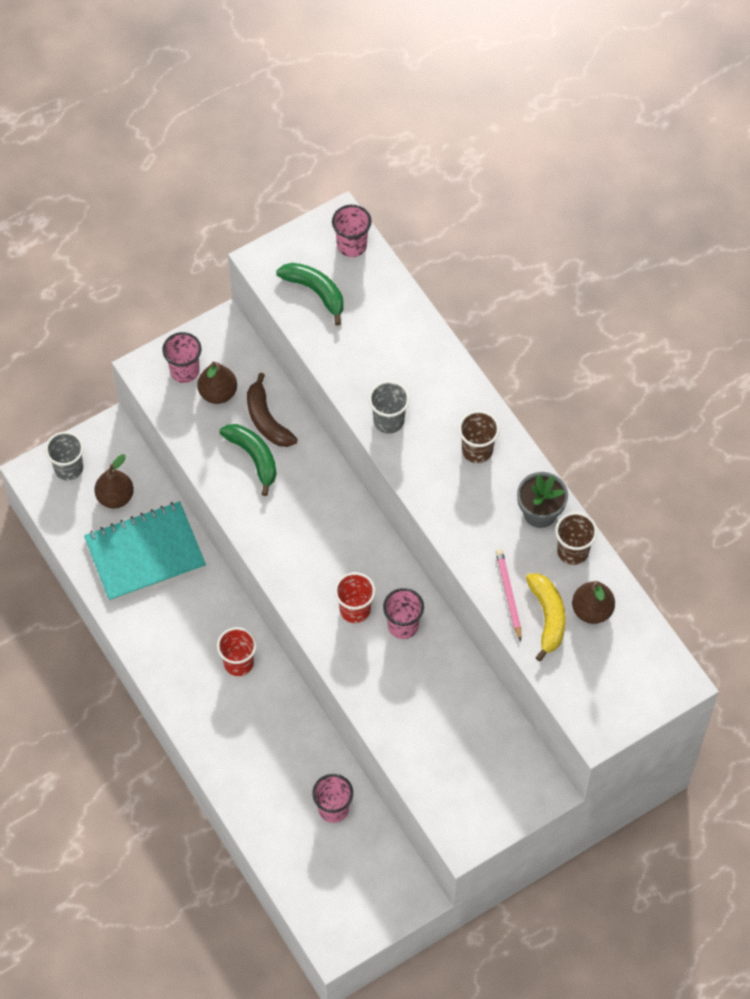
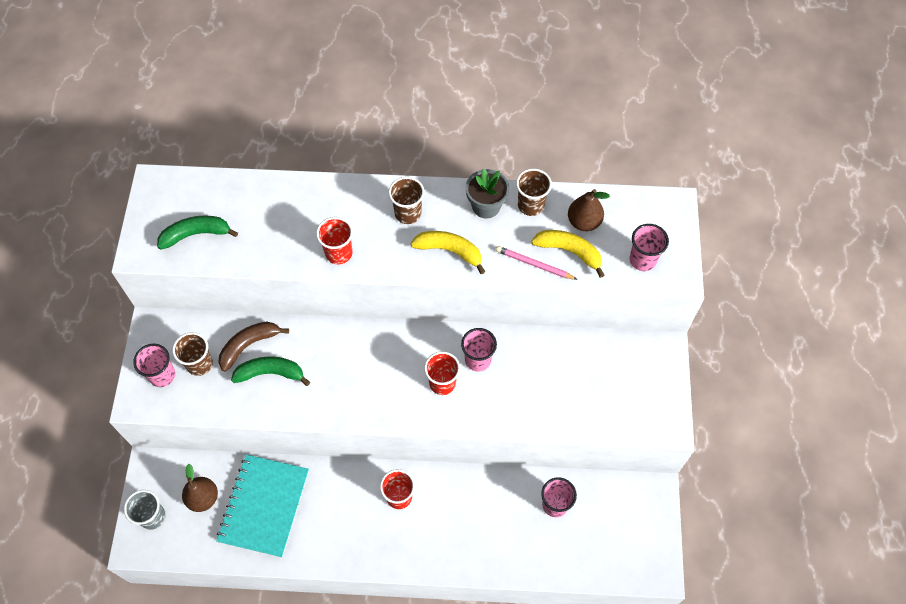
camera: 55 degrees left, 0 degrees up
(218, 393) = (199, 364): brown pear -> brown cup
(267, 420) = (249, 345): brown banana -> brown banana turned 135 degrees clockwise
(352, 245) = (181, 188): pink cup -> pink cup (642, 260)
(388, 421) = (339, 253): grey cup -> red cup
(465, 512) = (449, 251): none -> yellow banana

